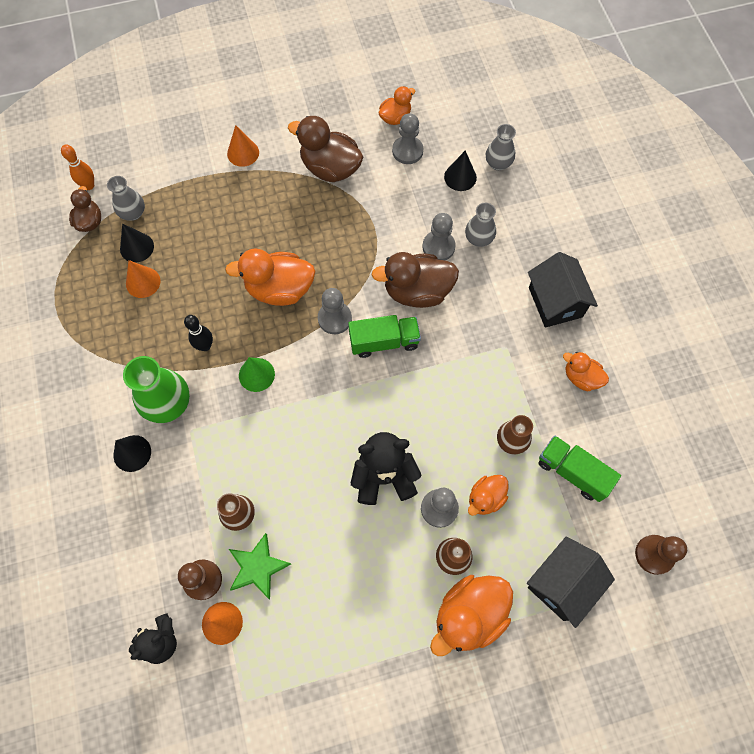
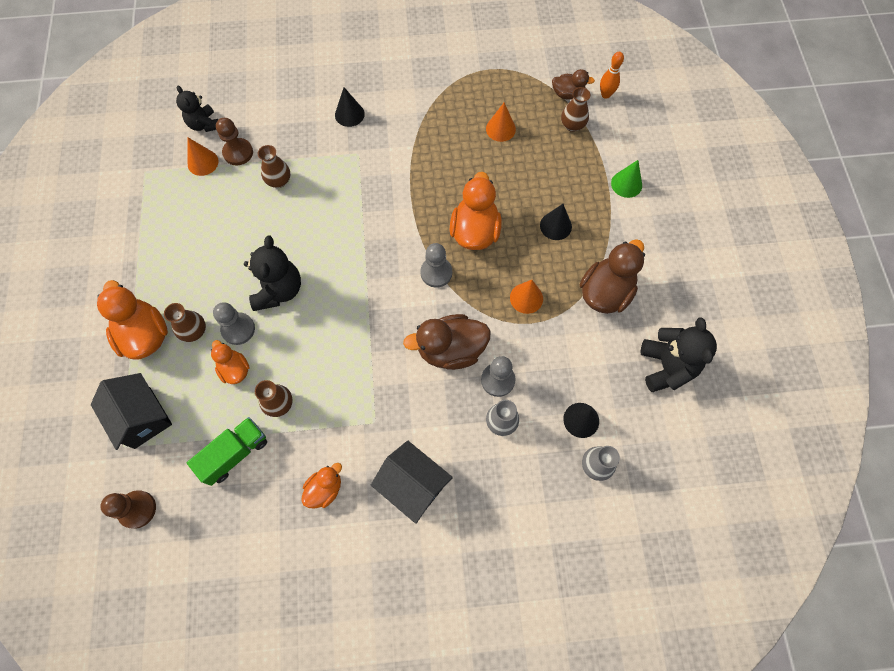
camera: 100 degrees right, 0 degrees up
(133, 213) = (572, 125): grey vase -> brown vase
(137, 247) = (536, 126): black cone -> black cone (555, 226)
(168, 404) = (384, 140): green vase -> none
(205, 346) = (430, 169): black bowling pin -> none
(243, 153) = (631, 217): orange cone -> orange cone (526, 298)
(256, 374) = (395, 205): green cone -> green cone (626, 184)
(258, 567) = (235, 189): green star -> none
(384, 341) = (404, 311): green truck -> none
(395, 117) = (666, 366): orange duck -> black teddy bear
(407, 151) = (620, 371): grey pawn -> none
(417, 291) = (451, 350): brown duck -> brown duck turned 105 degrees counterclockwise
(555, 302) = (413, 485): black house -> black house turned 45 degrees clockwise

